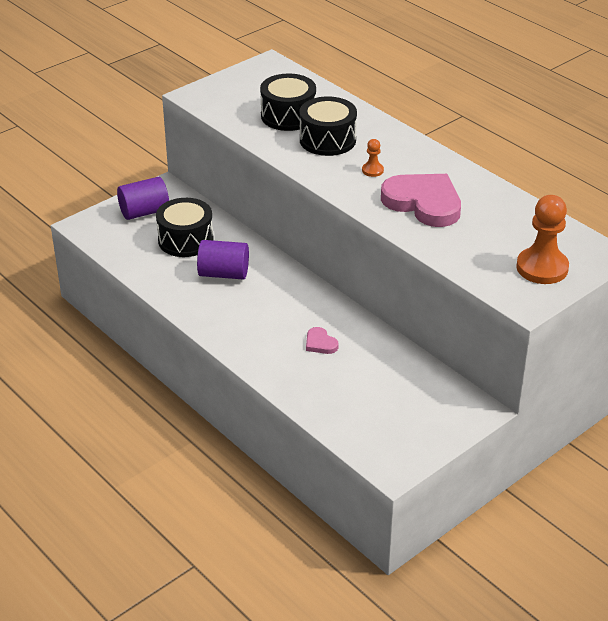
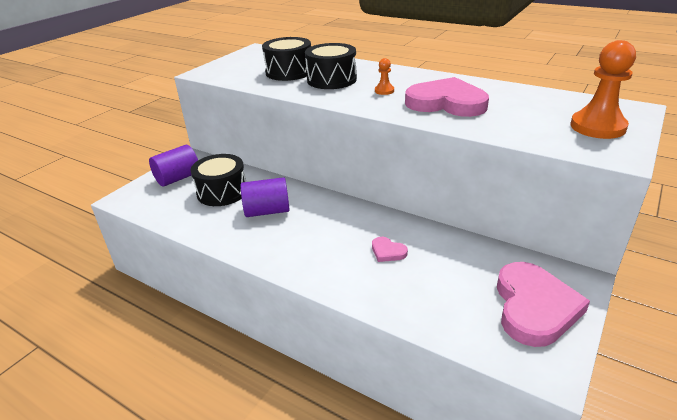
camera: 15 degrees left, 5 degrees down
(418, 422) = (534, 307): none -> pink heart

